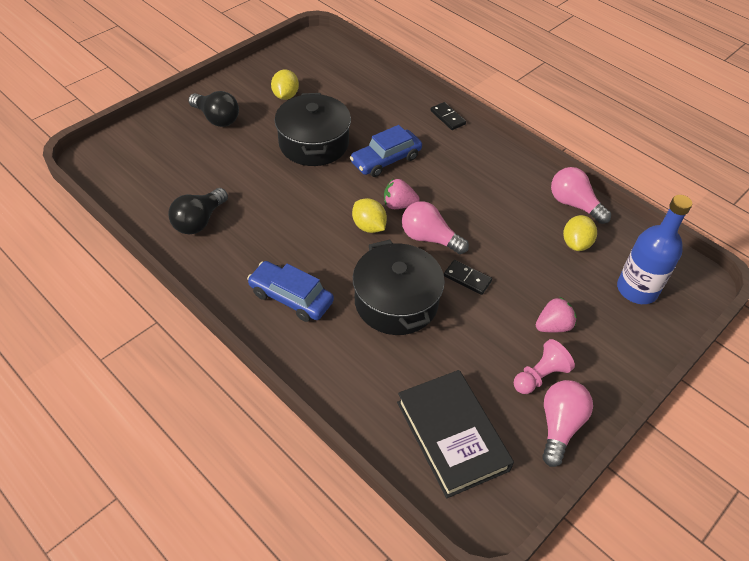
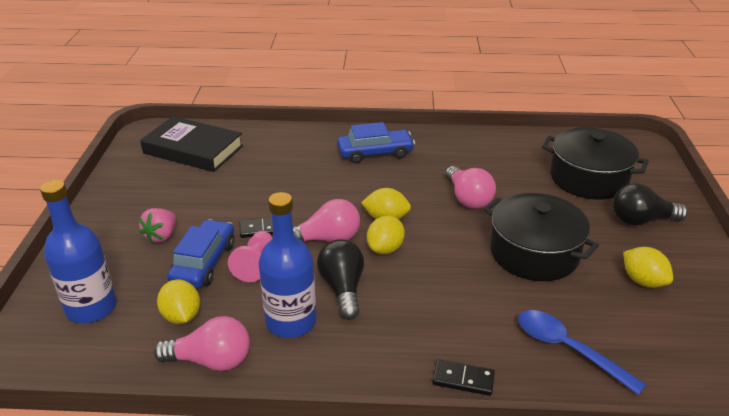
camera: 140 degrees right, 15 degrees down
(199, 221) = (503, 154): black light bulb -> black light bulb (343, 288)
(379, 97) = (568, 349): none -> blue spoon
(386, 160) = (452, 281): blue car -> blue car (204, 263)
(396, 302) = (302, 187): black pot -> black pot (588, 178)
(399, 205) = (385, 249): pink strawberry -> yellow lemon
(509, 197) = (291, 322): none -> blue bottle
(540, 376) = (152, 202): pink pawn -> pink pawn (255, 264)
(559, 426) = (120, 185): pink light bulb -> pink light bulb (468, 198)

